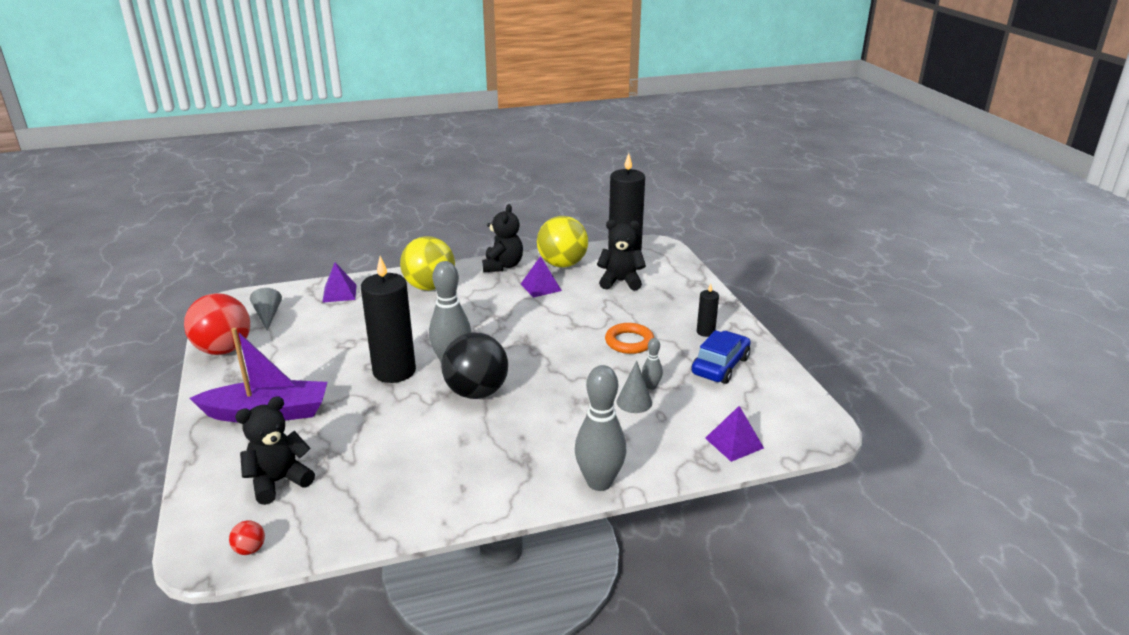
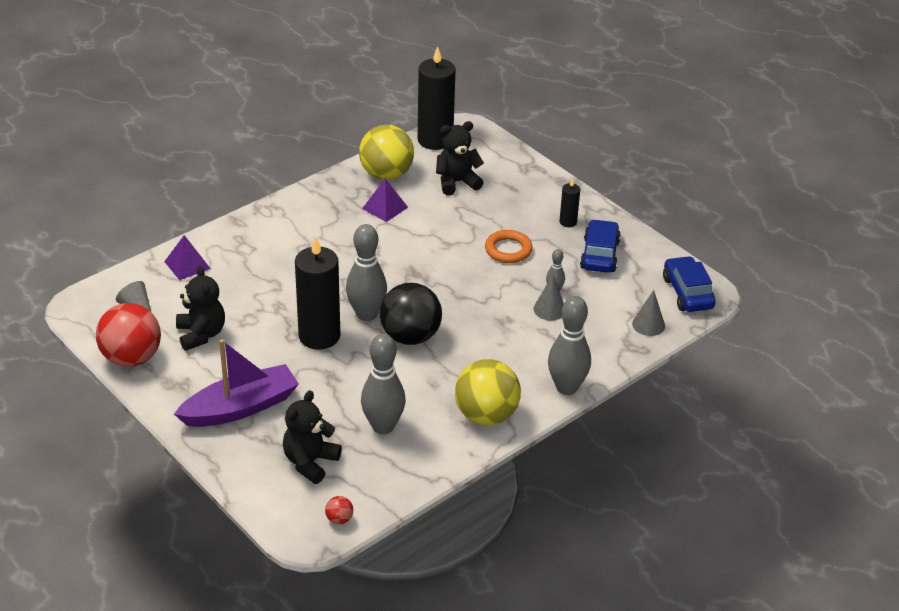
camera: 25 degrees left, 10 degrees up
(379, 467) = (383, 426): none -> grey bowling pin
(429, 287) = (274, 234): yellow ball -> yellow ball (486, 415)
(502, 266) = (328, 190): black teddy bear -> black teddy bear (201, 334)
(734, 443) = (648, 325): purple pyramid -> grey cone
(798, 422) = (687, 293): none -> blue car

